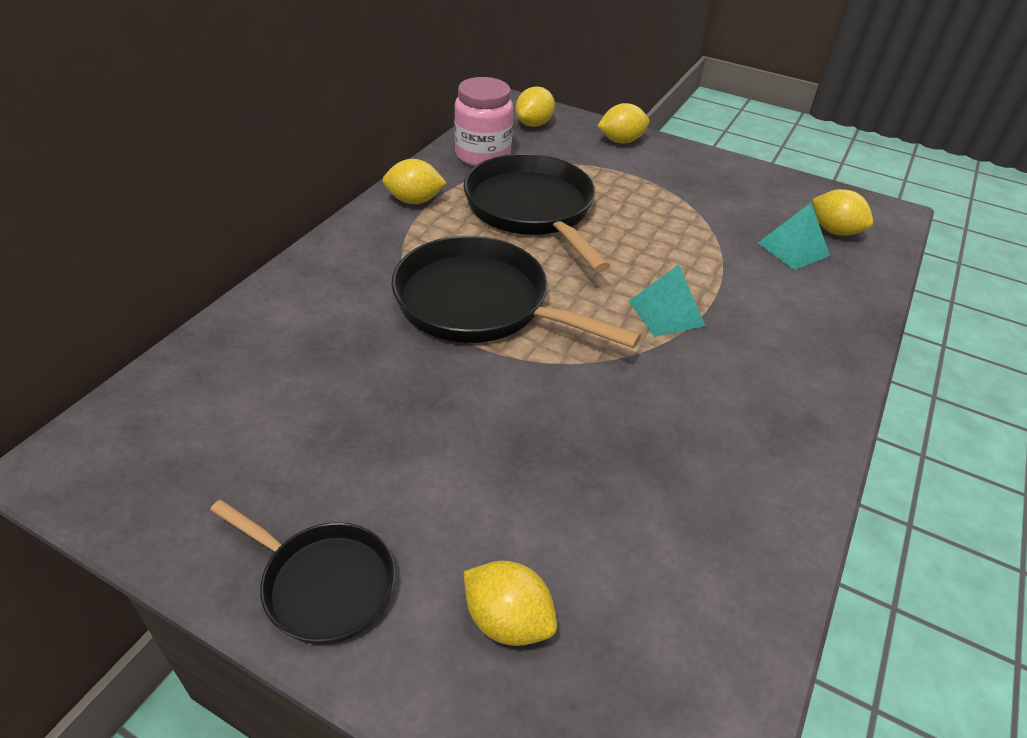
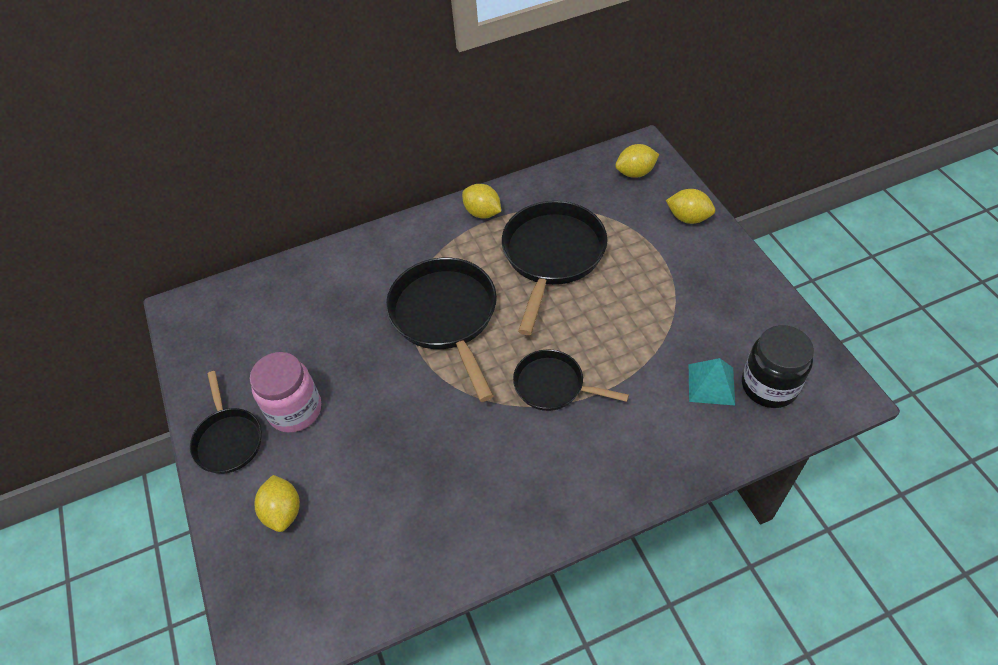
camera: 45 degrees right, 10 degrees up
(482, 155) = (566, 190): pink jar -> pink jar (295, 410)
(666, 313) = (553, 385): turquoise pyramid -> black pan
(834, 231) = (769, 386): yellow lemon -> black jar

